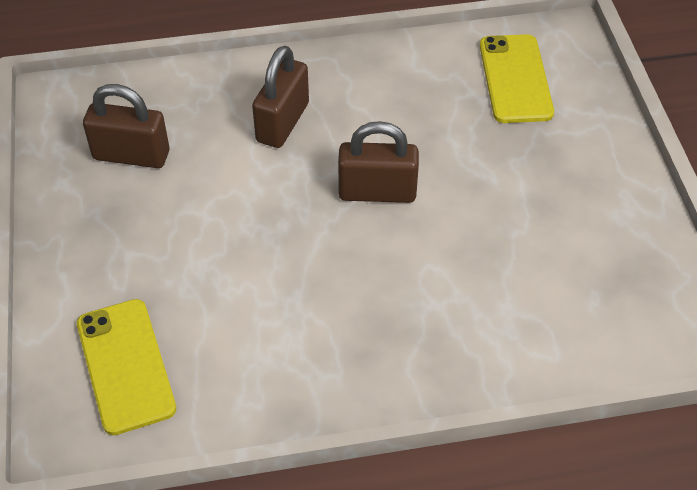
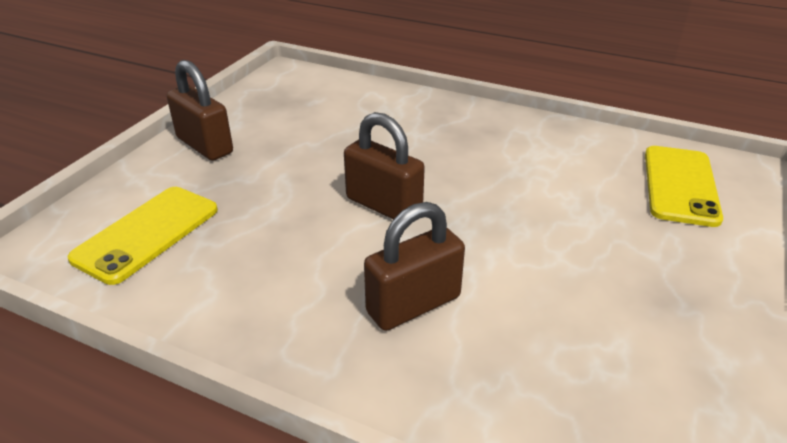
camera: 145 degrees left, 15 degrees down
(131, 155) = (620, 353): brown padlock -> brown padlock (205, 145)

